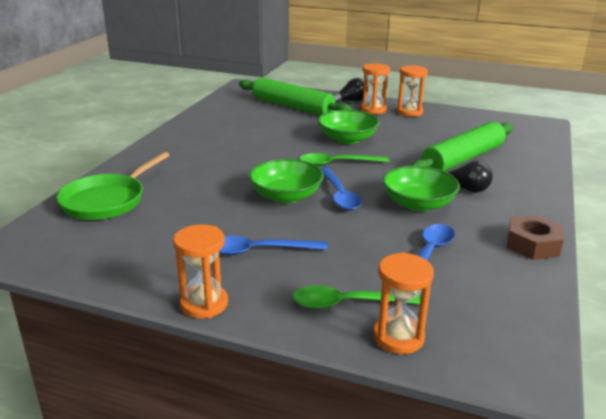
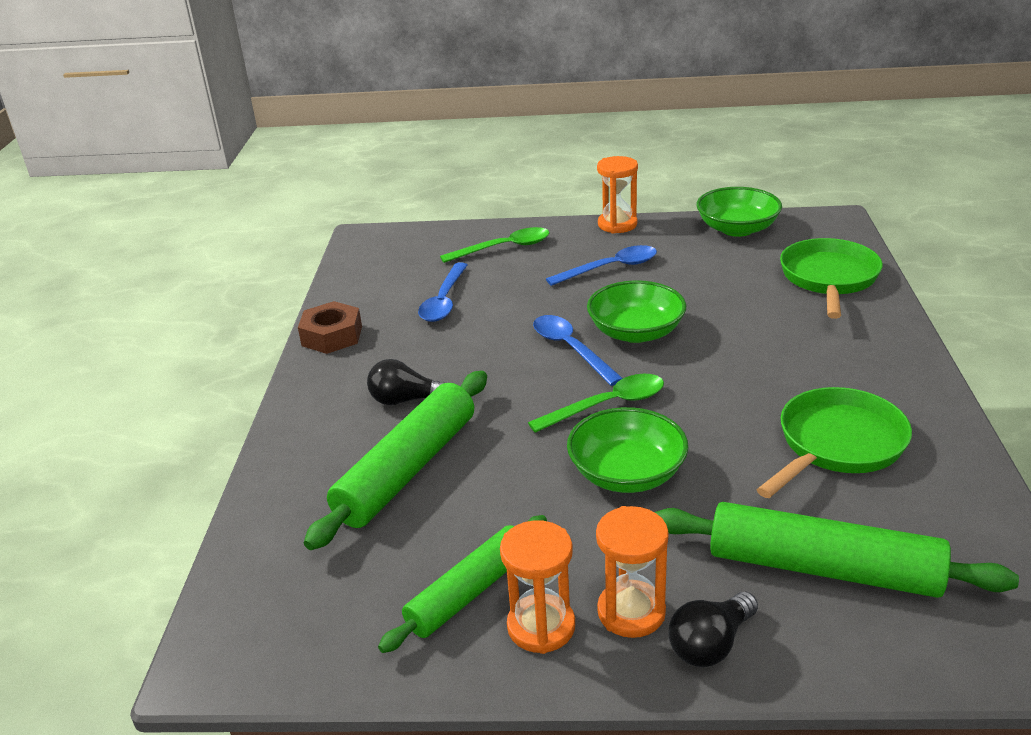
camera: 165 degrees right, 5 degrees up
(238, 131) = (837, 444): none -> green pan
(398, 337) = (458, 237): orange hourglass -> none
(418, 204) = (466, 359): green bowl -> green bowl (737, 229)
(436, 122) = (469, 592): none -> green rolling pin

